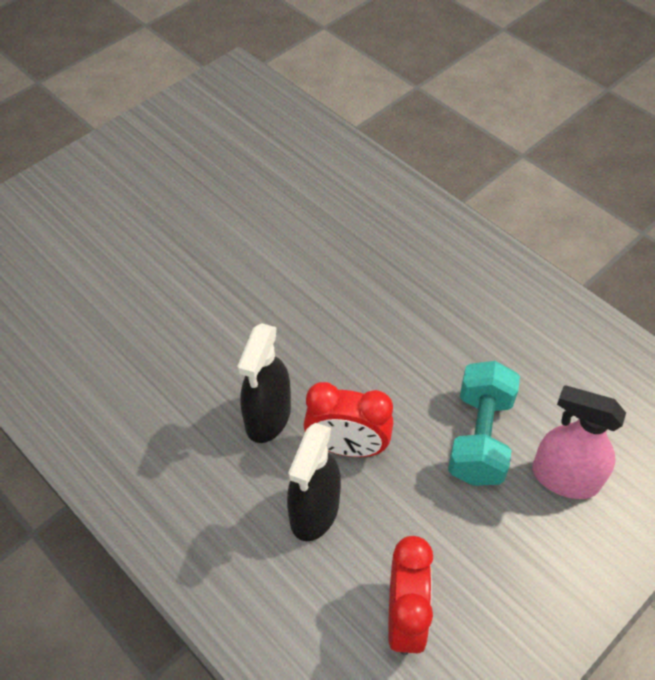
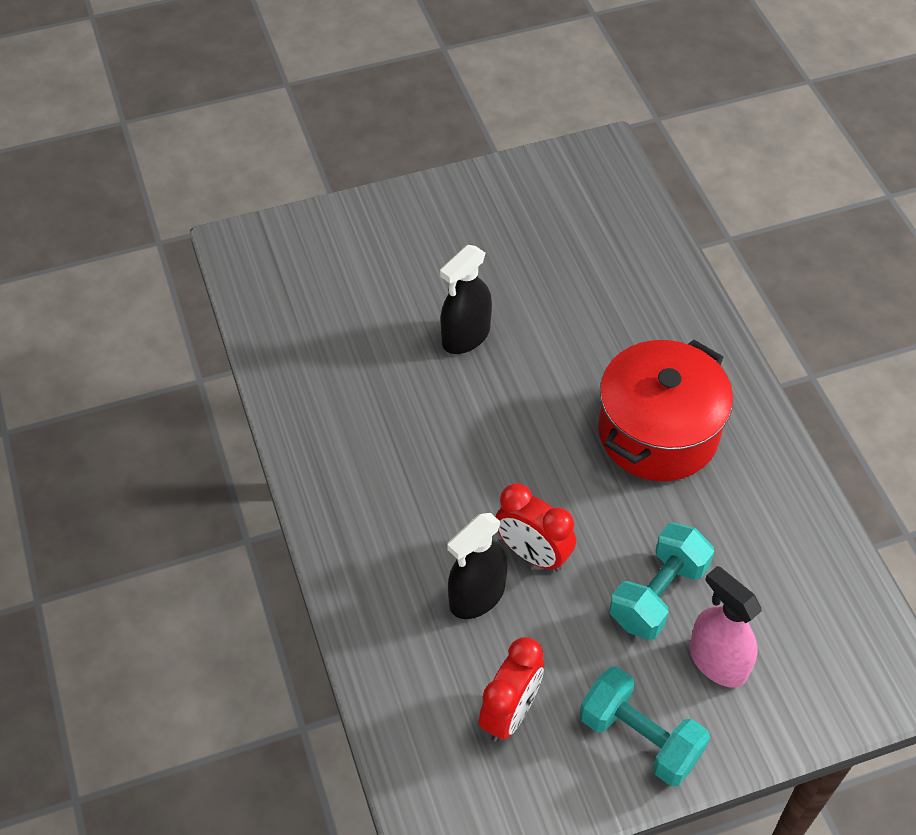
camera: 25 degrees right, 0 degrees up
(268, 416) = (475, 500): black spray bottle -> black spray bottle (466, 336)
(402, 291) = (658, 432): none -> red pot
(538, 584) = (640, 738): none -> turquoise dumbbell

